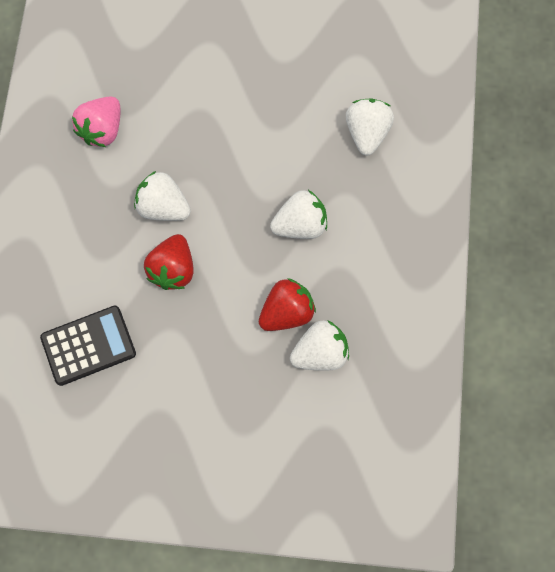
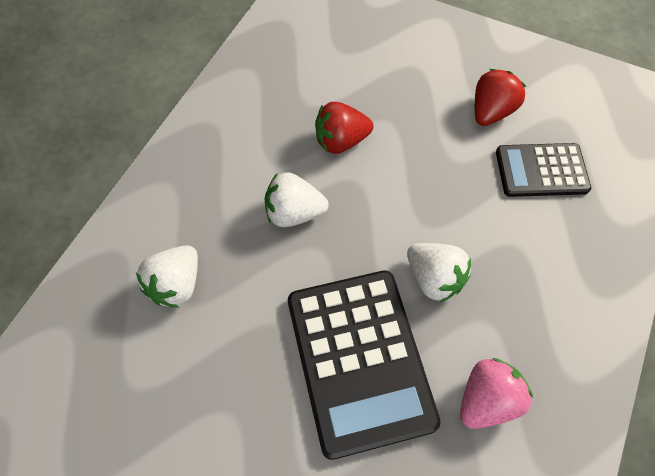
camera: 160 degrees left, 10 degrees down
(173, 269) = (440, 212): red strawberry -> red strawberry (491, 112)
(203, 126) = (359, 360): none -> black calculator
(320, 353) = (324, 102): white strawberry -> none

